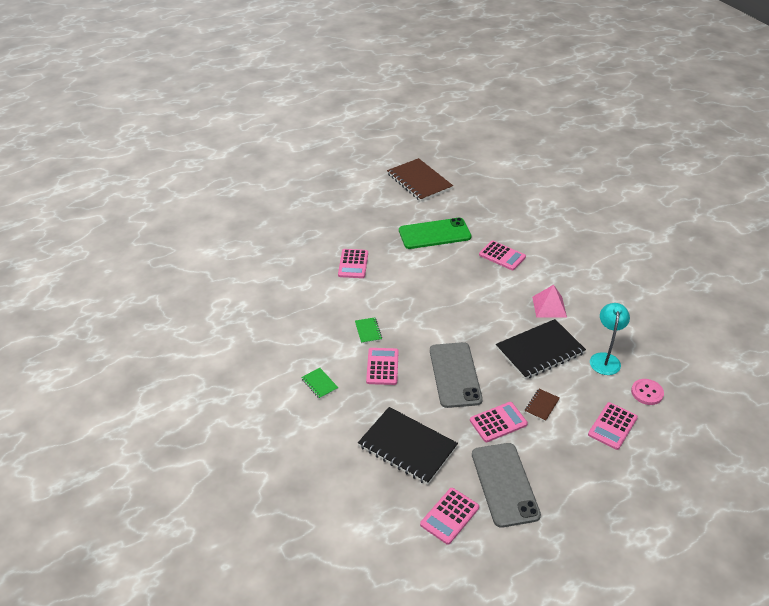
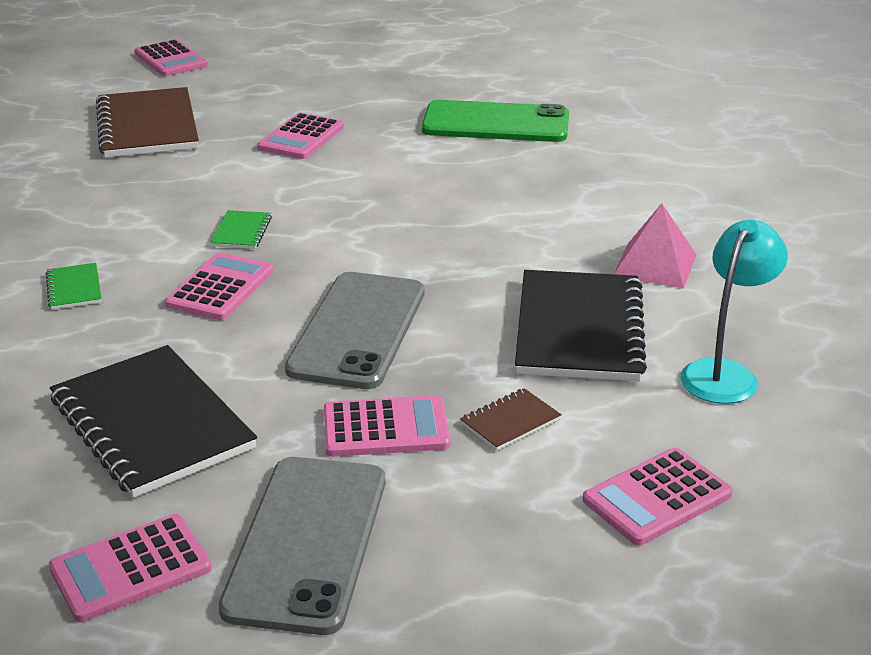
camera: 20 degrees right, 10 degrees down
(419, 181) = (526, 53): brown notebook -> brown notebook (148, 126)
(502, 256) = (610, 174): pink calculator -> pink calculator (171, 60)
(540, 350) = (578, 329): black notebook -> black notebook turned 75 degrees counterclockwise
(647, 393) = (790, 455): pink button -> none

